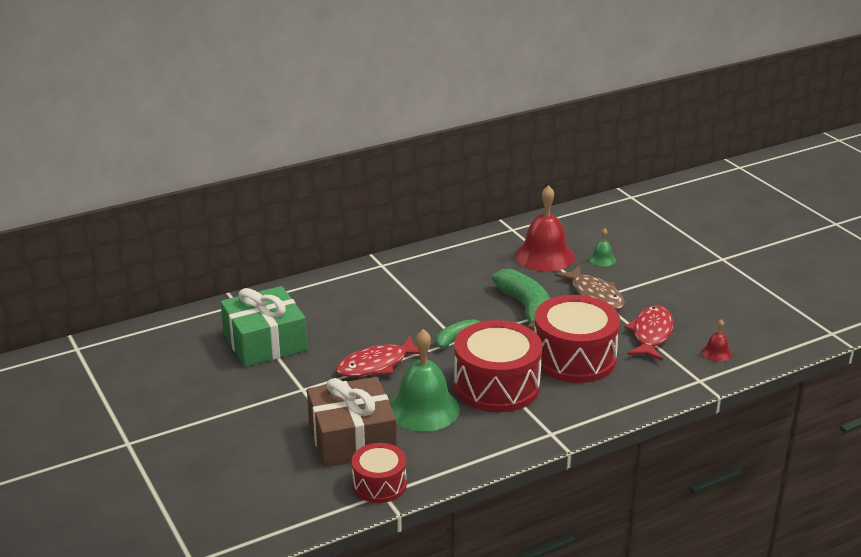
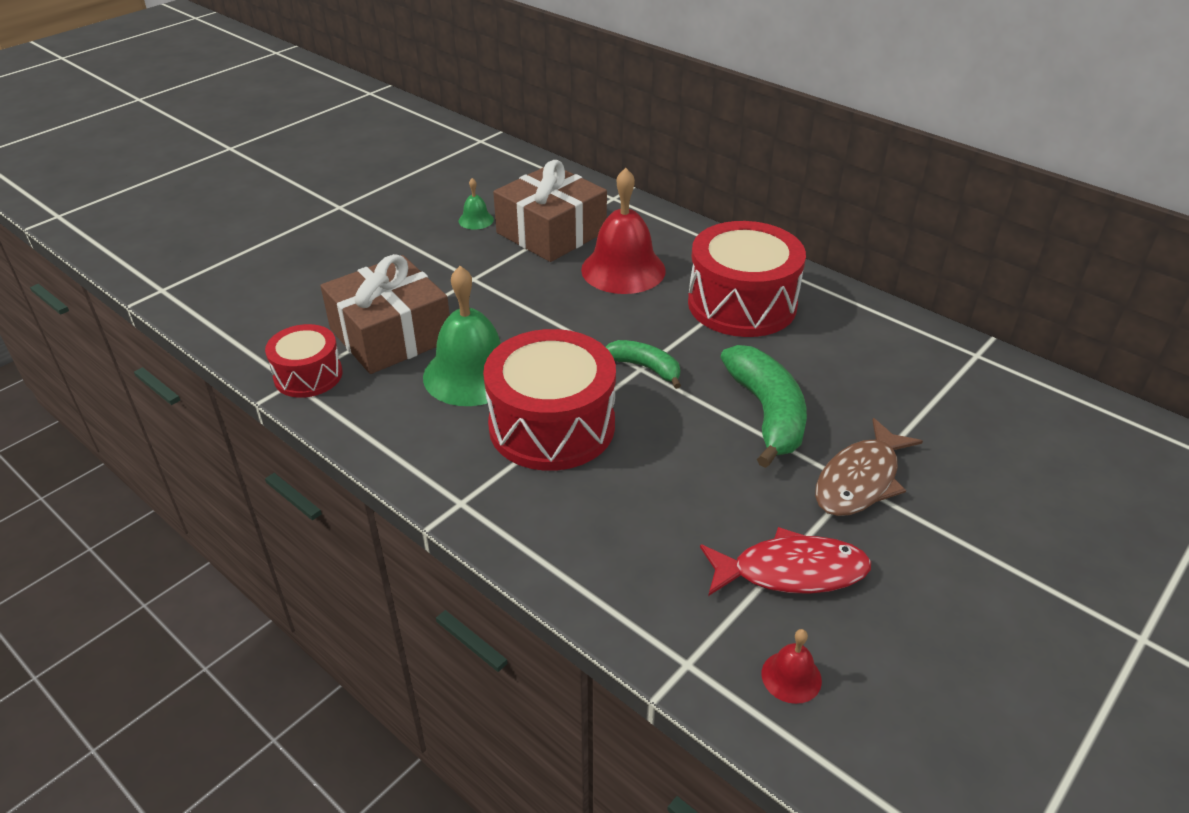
camera: 70 degrees right, 10 degrees up
(265, 342) = (551, 232): green gift -> brown gift
(376, 365) = (547, 317): red fish -> none
(526, 308) = (767, 413): green banana -> green banana turned 60 degrees counterclockwise
(544, 256) = (930, 402): red bell -> red bell (623, 269)
(574, 358) = (664, 490): red drum -> red drum (742, 304)
(602, 259) = (980, 468): green bell -> green bell (476, 220)

